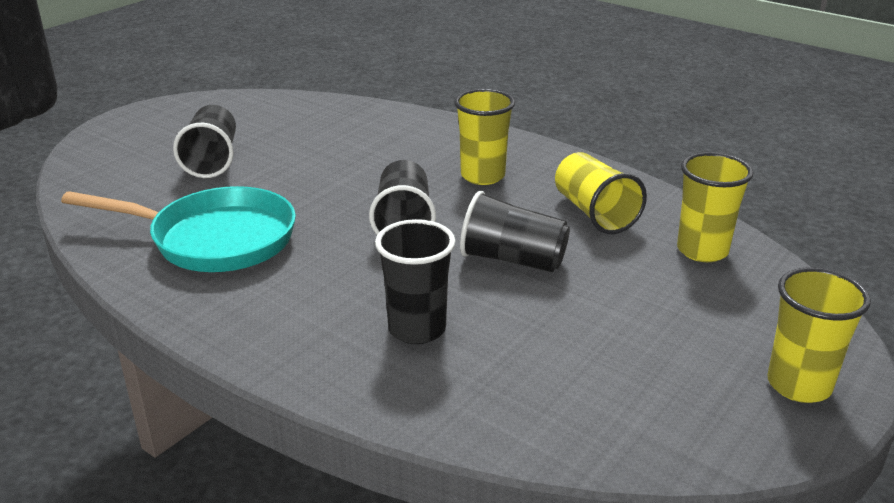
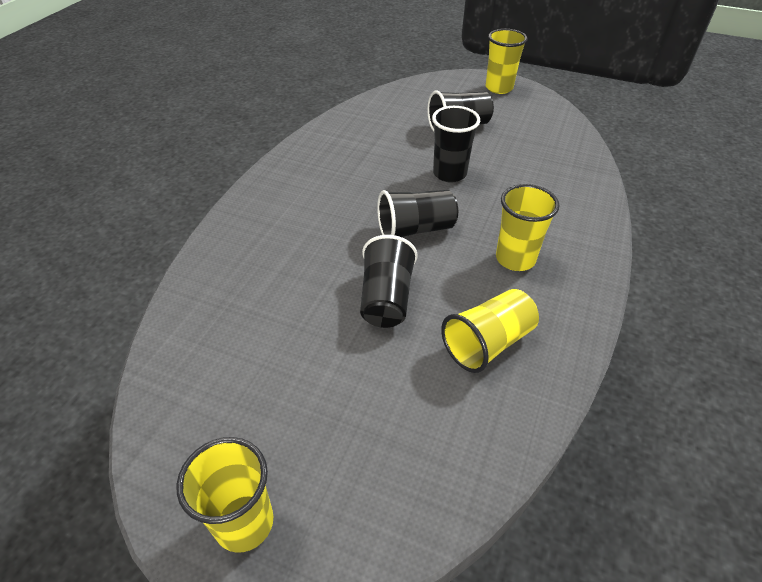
camera: 75 degrees right, 15 degrees up
(215, 239) = (359, 155): turquoise pan -> none
(417, 329) = (281, 263): black cup -> black cup (449, 174)
(702, 250) = (454, 437): yellow cup -> yellow cup (499, 88)

